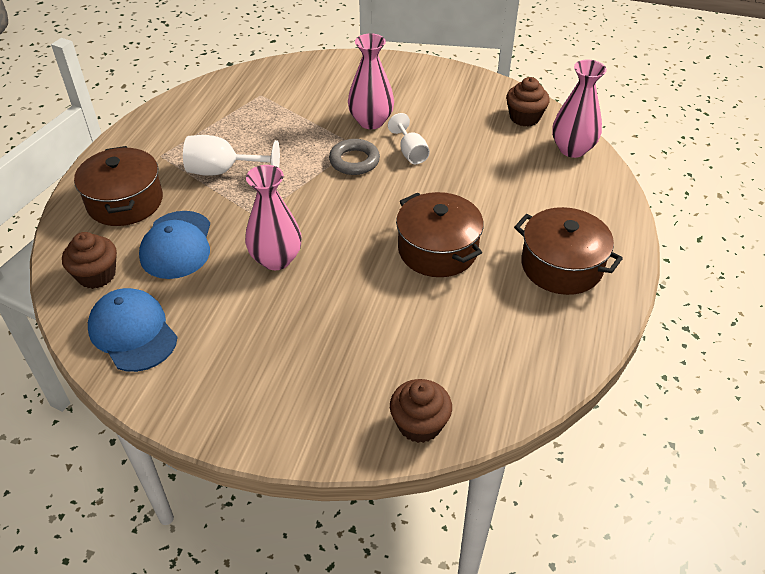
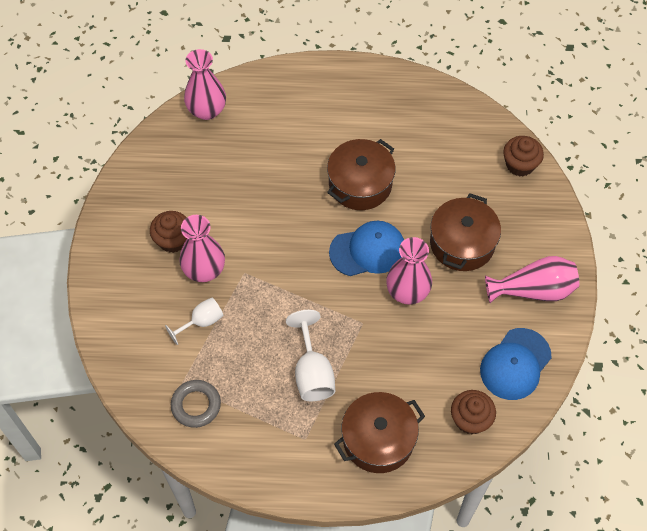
camera: 105 degrees left, 15 degrees up
(177, 245) = (416, 372): blue cap -> blue cap (367, 250)
(218, 380) = (533, 290): none -> pink vase
(354, 161) = (267, 269): grey ring -> grey ring (196, 405)
(410, 152) = (243, 227): white goblet -> white goblet (201, 322)
(524, 117) = (168, 149): brown cupcake -> brown cupcake (173, 240)
(561, 266) = (351, 105): brown pot -> brown pot (462, 243)

